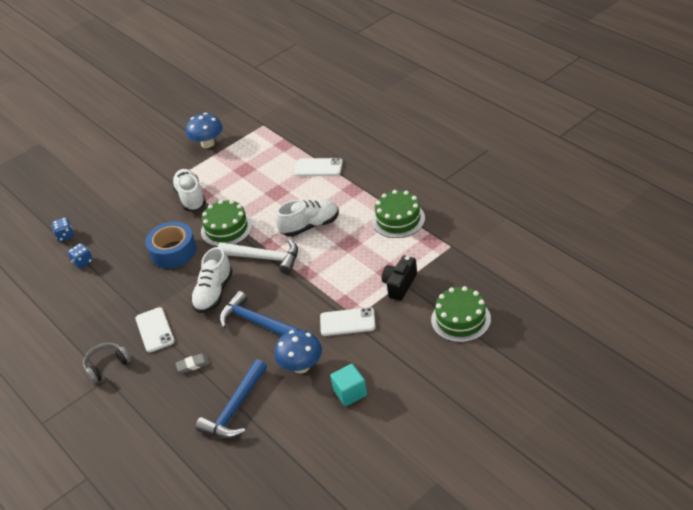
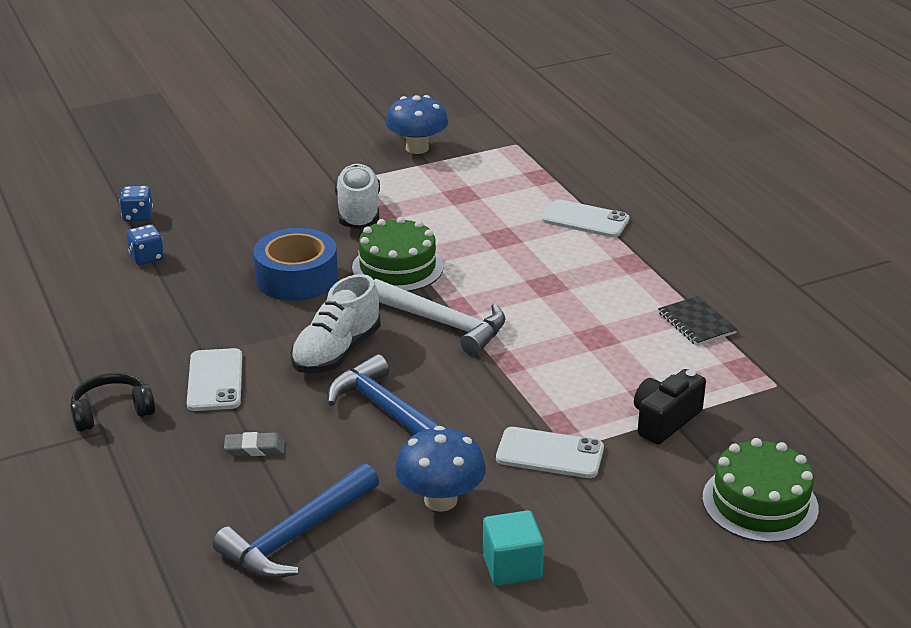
camera: 10 degrees right, 10 degrees down
(107, 366) = (112, 412): grey headphones -> black headphones
(310, 226) = (538, 296): white shoe -> none
(398, 219) = (696, 323): green cake -> black notebook

